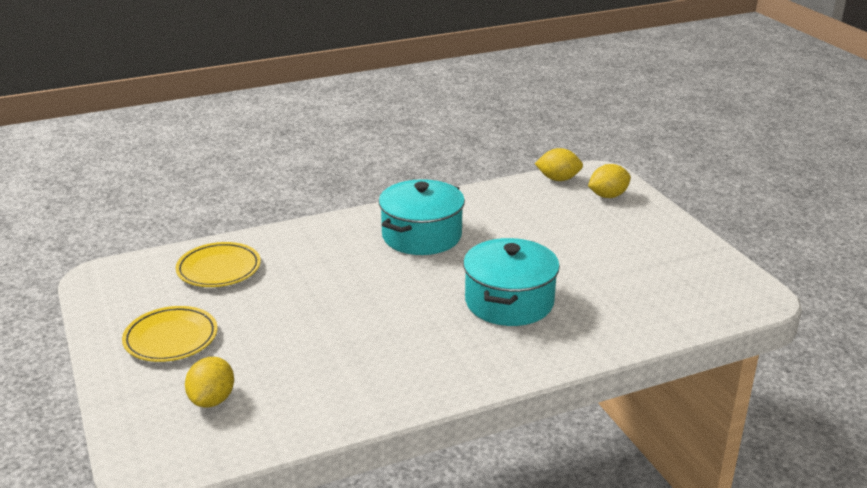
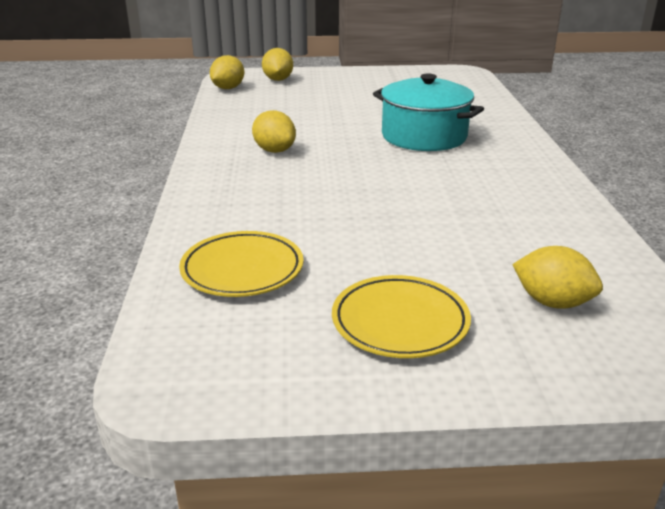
camera: 70 degrees left, 0 degrees up
(421, 236) = (274, 150): turquoise pot -> yellow lemon

